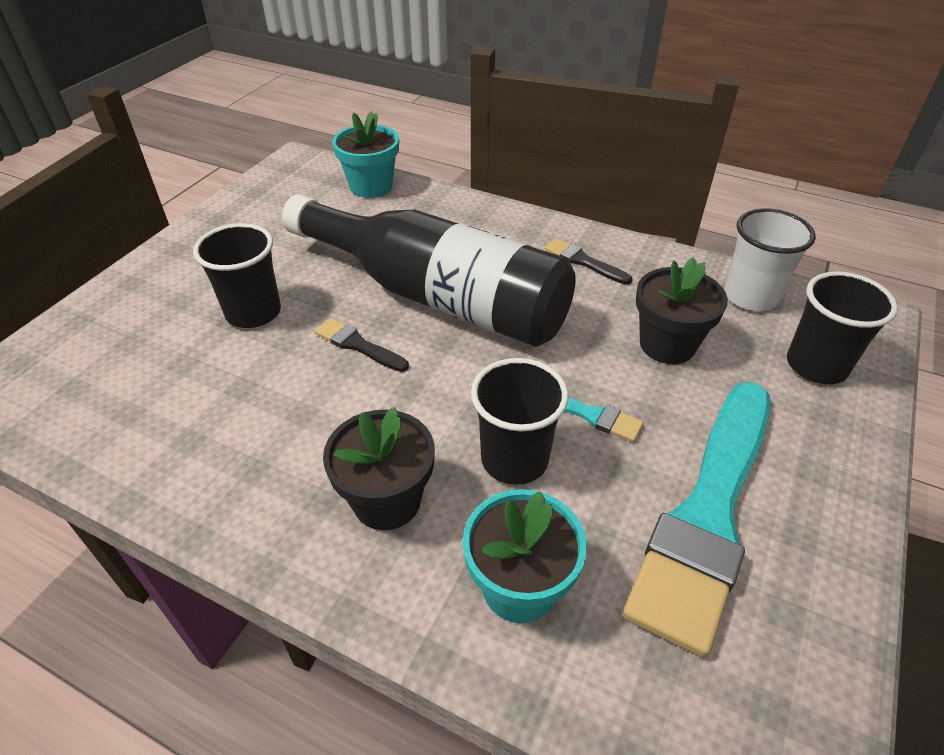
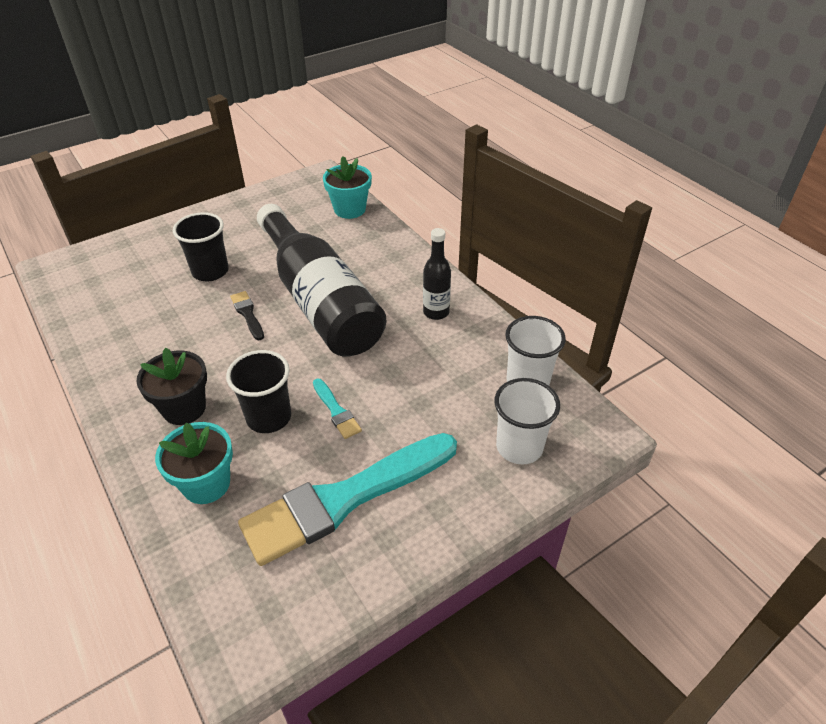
camera: 30 degrees right, 0 degrees up
(584, 262) = (436, 312): black brush -> black bottle
(667, 345) = (431, 390): black flower pot -> none
(816, 365) = (519, 447): black cup -> white cup

